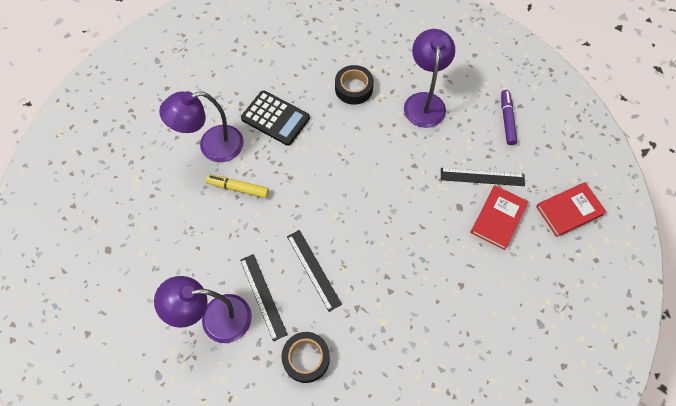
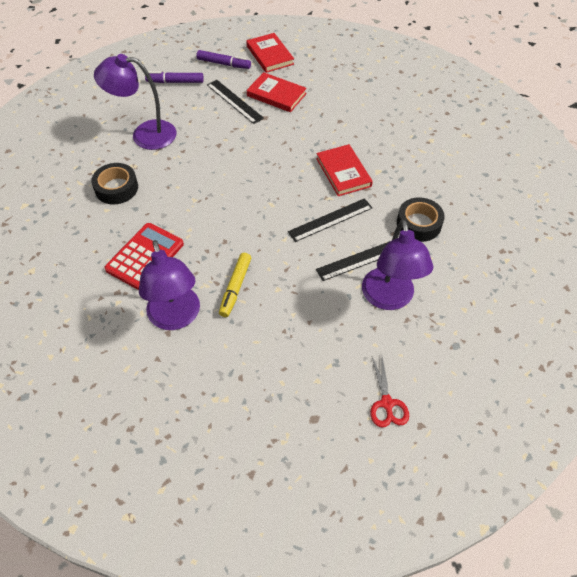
camera: 90 degrees left, 10 degrees down
(111, 307) = (387, 403): none -> red scissors
(275, 118) = (145, 257): black calculator -> red calculator
(379, 285) = (343, 172): none -> red book
(482, 177) = (234, 101): black ruler -> black ruler turned 45 degrees counterclockwise
(544, 163) = (224, 64): none -> purple marker

